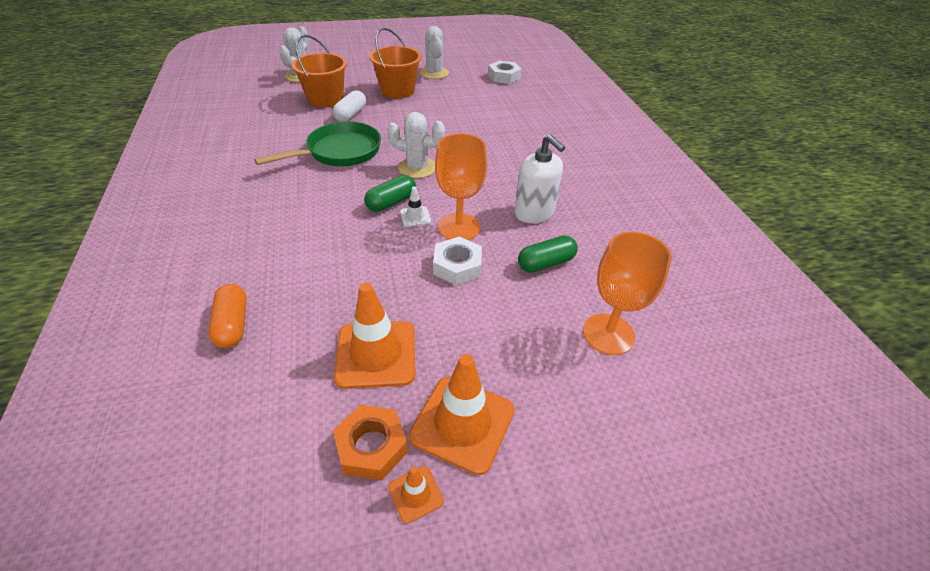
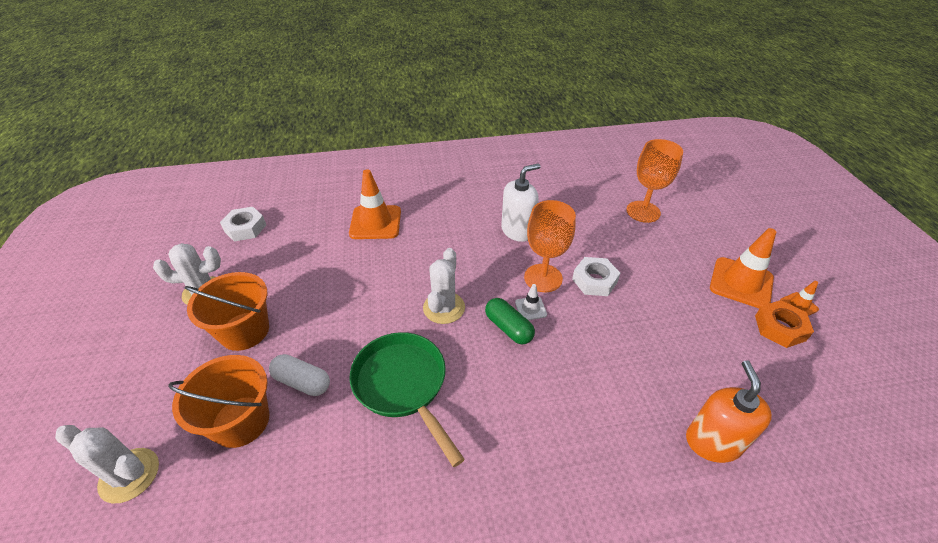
camera: 85 degrees left, 0 degrees up
(232, 324) = (712, 442): orange capsule -> orange soap dispenser
(376, 354) = (704, 330): orange traffic cone -> orange traffic cone (375, 222)
(546, 263) = (580, 231): green capsule -> none

